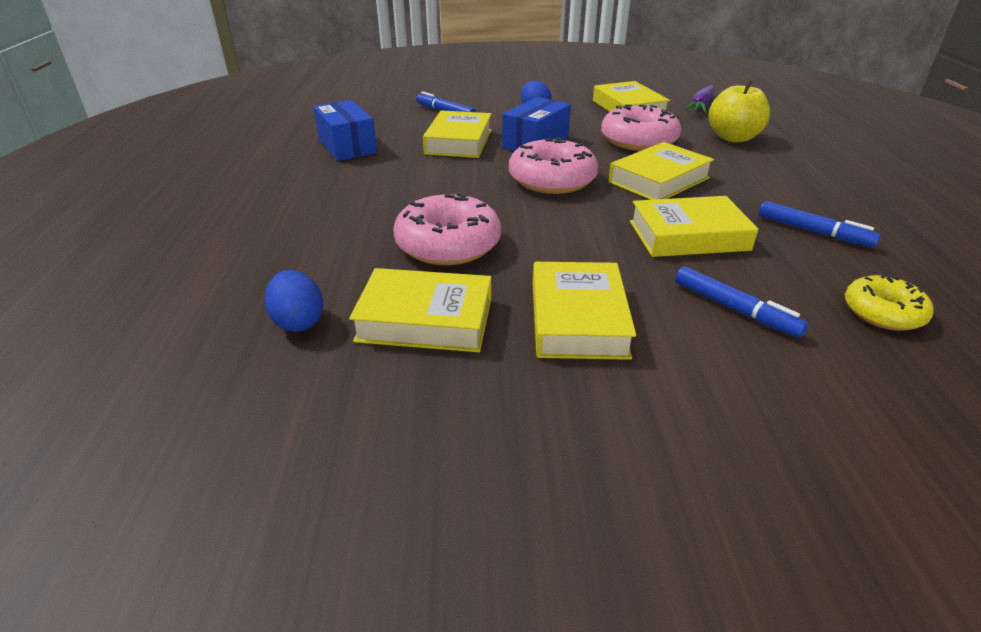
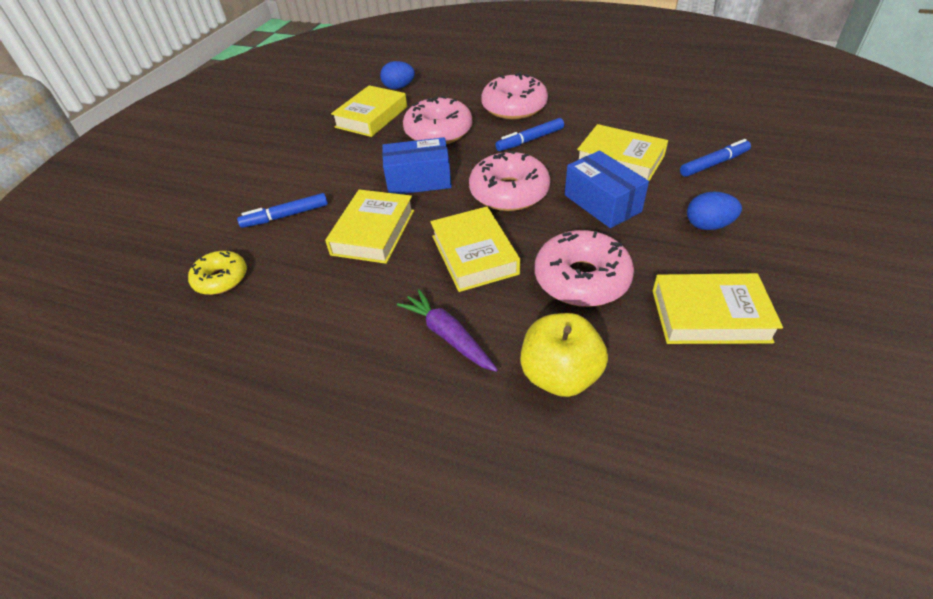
camera: 115 degrees right, 10 degrees up
(347, 146) = (627, 107): blue box -> blue box (419, 180)
(359, 204) = (514, 107): none -> pink donut
(578, 319) = (330, 159): yellow book -> none
(701, 106) = (713, 412): purple carrot -> purple carrot (448, 336)
(813, 232) = (323, 308): blue marker -> blue marker (530, 140)

